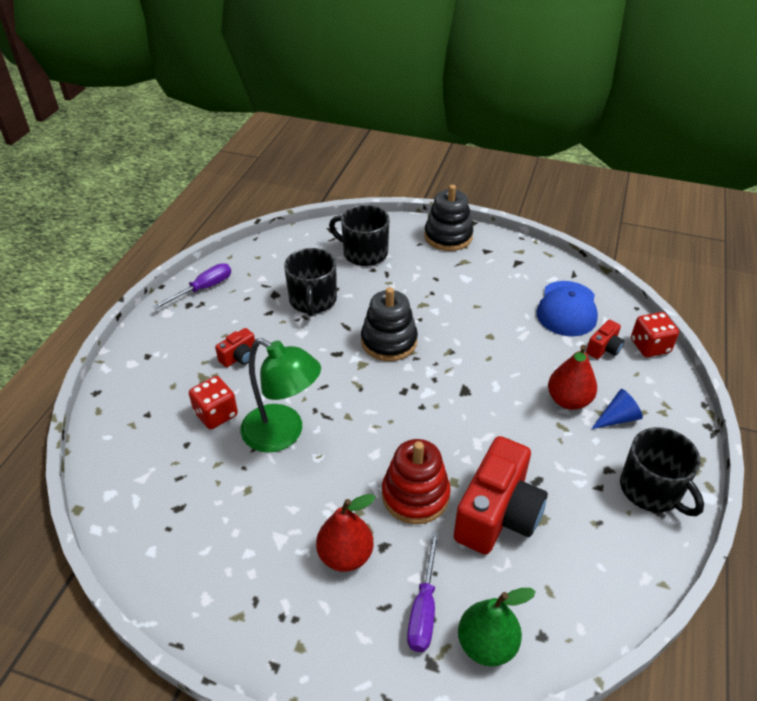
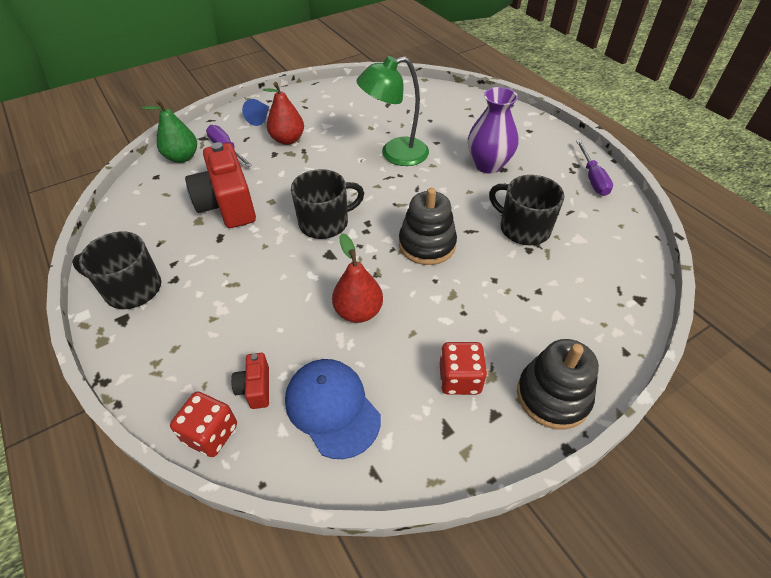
camera: 130 degrees right, 5 degrees up
(216, 414) = (442, 137): red dice -> red dice (460, 379)
(239, 357) = (488, 165): red camera -> purple vase
(364, 253) = (573, 300): black mug -> black mug (325, 223)
(415, 495) = (285, 181): red stacking toy -> none
(568, 400) = (245, 308): red pear -> red pear (358, 311)
(617, 418) = (193, 324): blue cone -> blue cone (260, 118)

